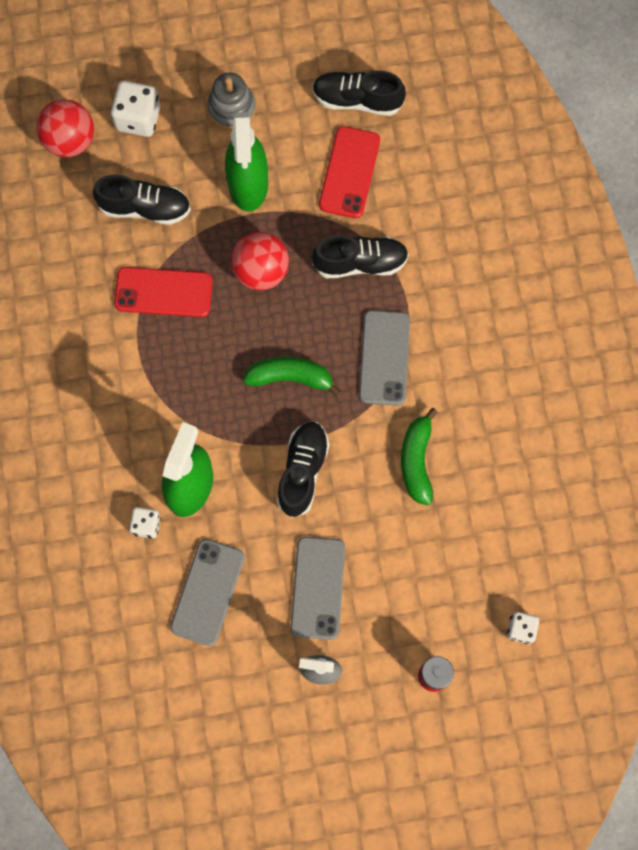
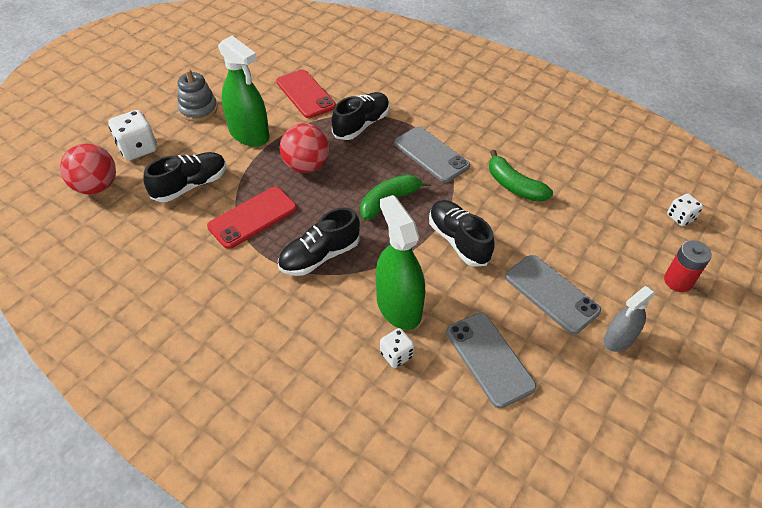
camera: 45 degrees left, 25 degrees down
(357, 100) = (272, 66): black shoe -> black shoe (320, 256)

